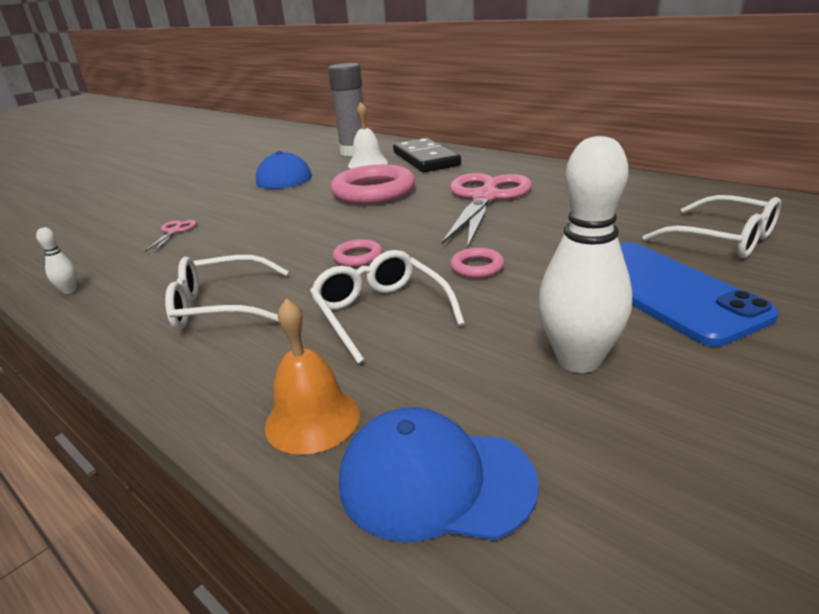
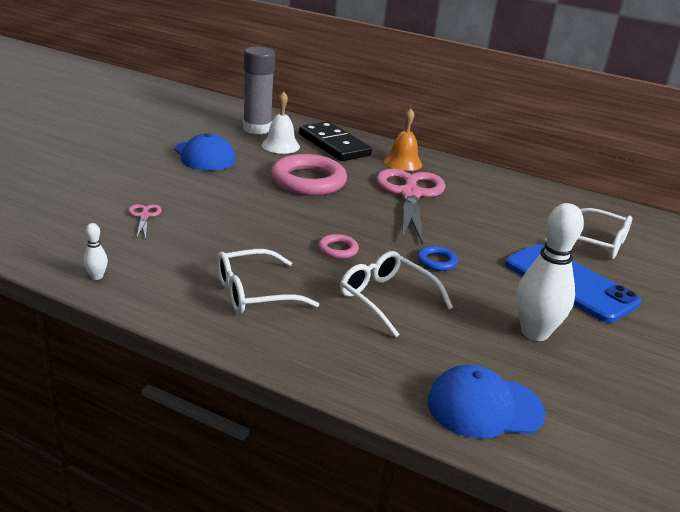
camera: 20 degrees left, 0 degrees up
(312, 419) = (388, 375): orange bell -> orange bell (403, 162)
(477, 267) = (436, 261): pink ring -> blue ring

